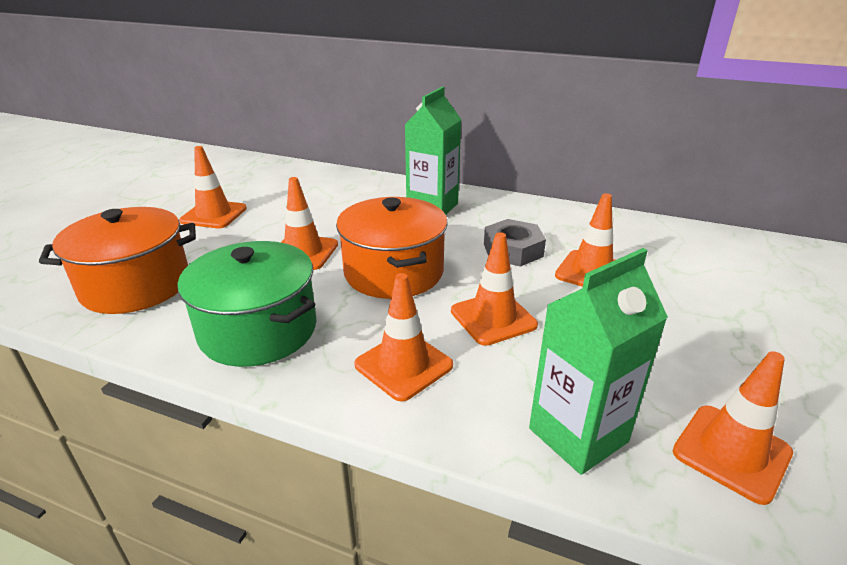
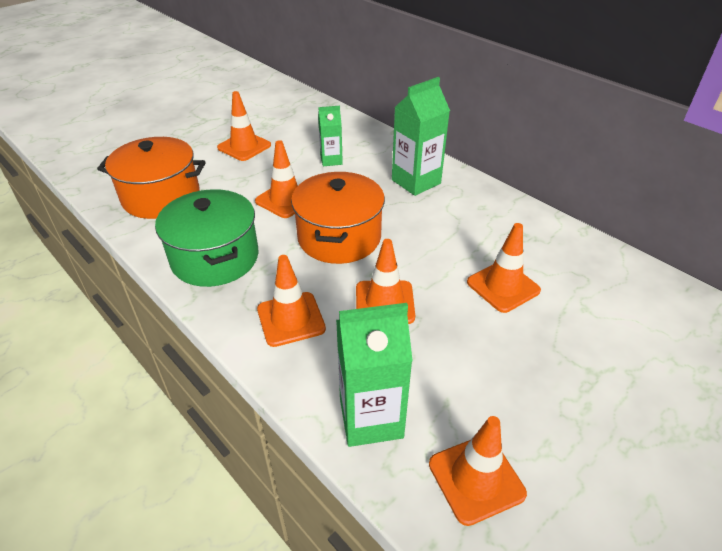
camera: 25 degrees right, 10 degrees up
(327, 207) = (331, 160): none -> green carton
(513, 250) = (451, 244): grey nut -> none

